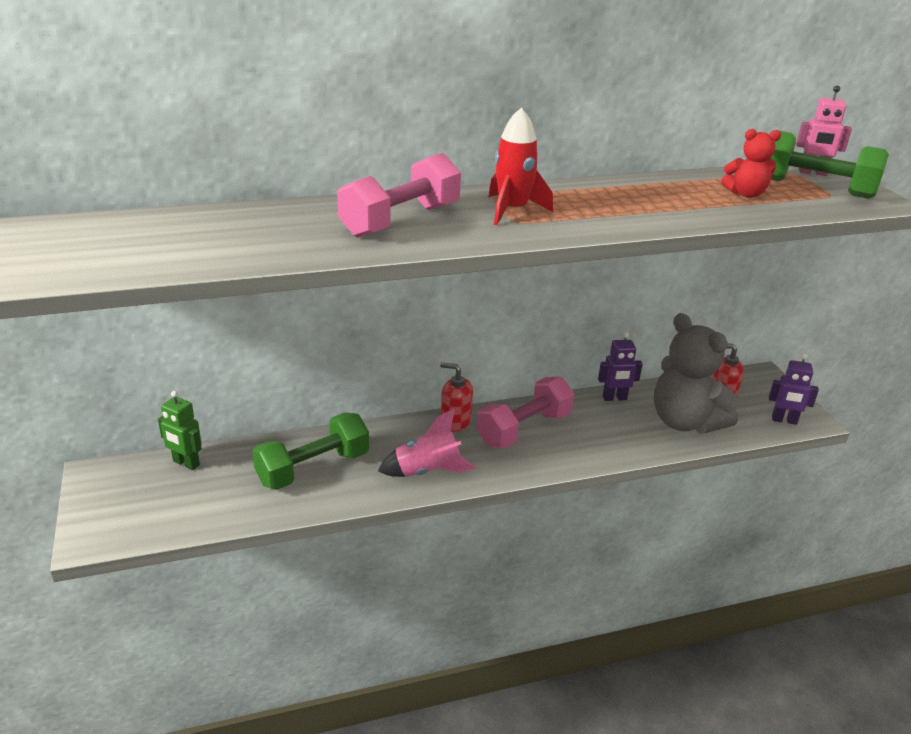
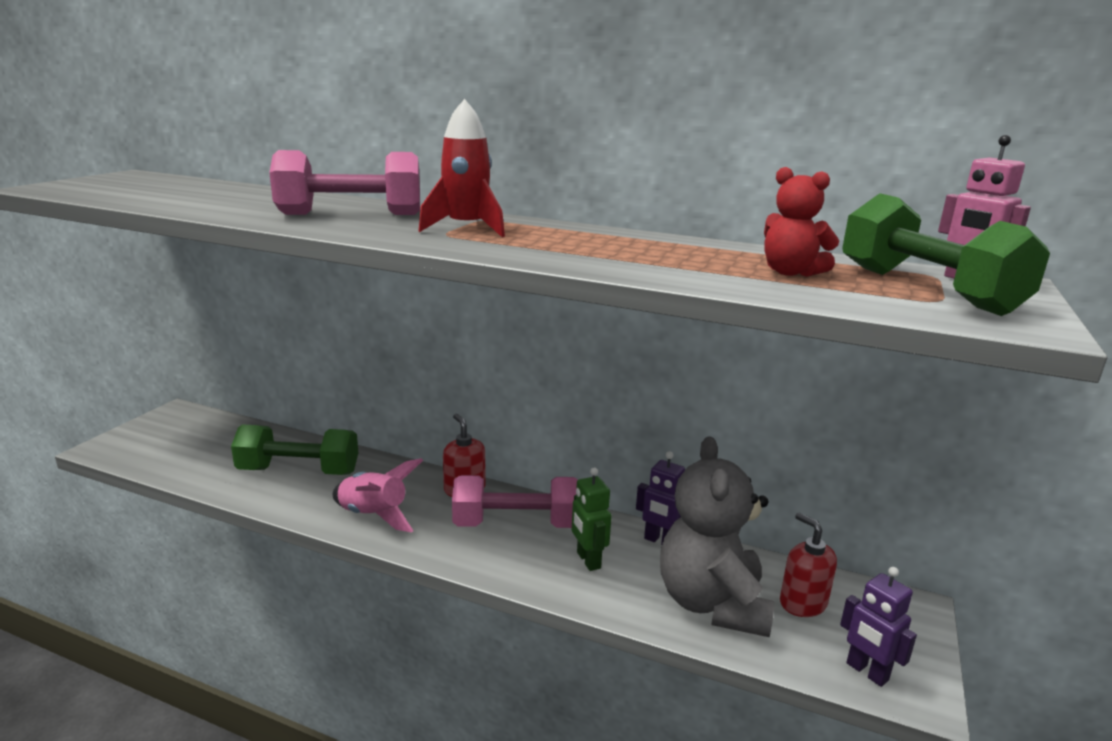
camera: 40 degrees right, 10 degrees down
(186, 463) = (232, 429): green robot -> green robot (588, 560)

